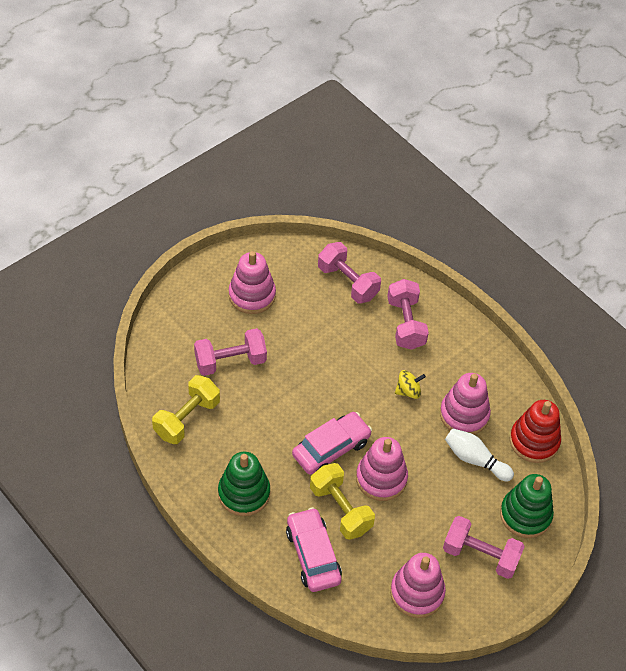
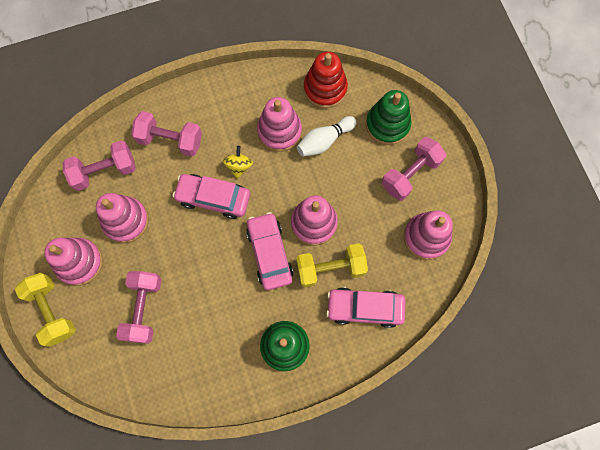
camera: 65 degrees left, 20 degrees up
(187, 418) = (188, 371): yellow dumbbell -> yellow dumbbell (52, 311)
(308, 316) = (126, 221): none -> pink stacking toy
(364, 380) = (213, 198): none -> pink car

